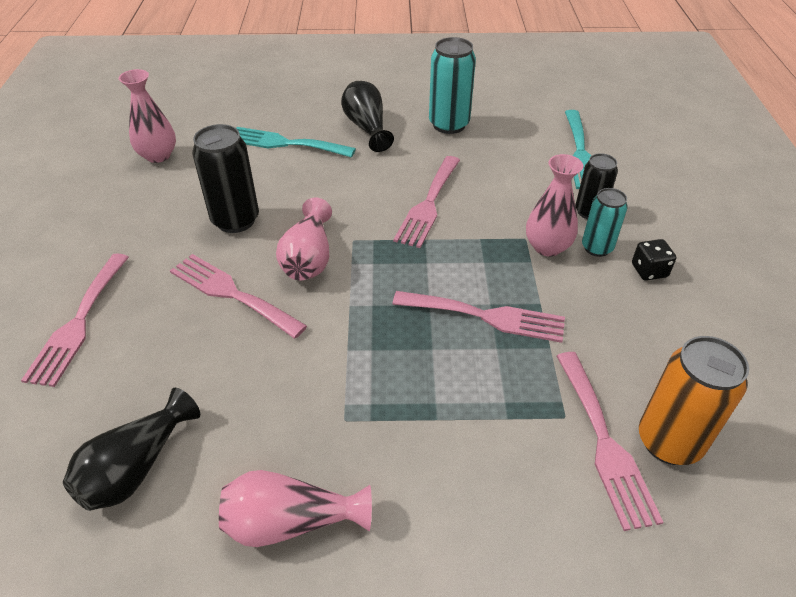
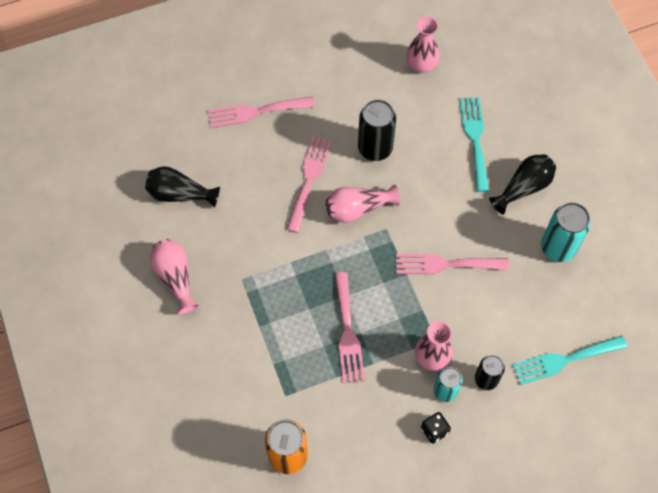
camera: 70 degrees right, 20 degrees up
(604, 443) = (274, 420): pink fork -> none

